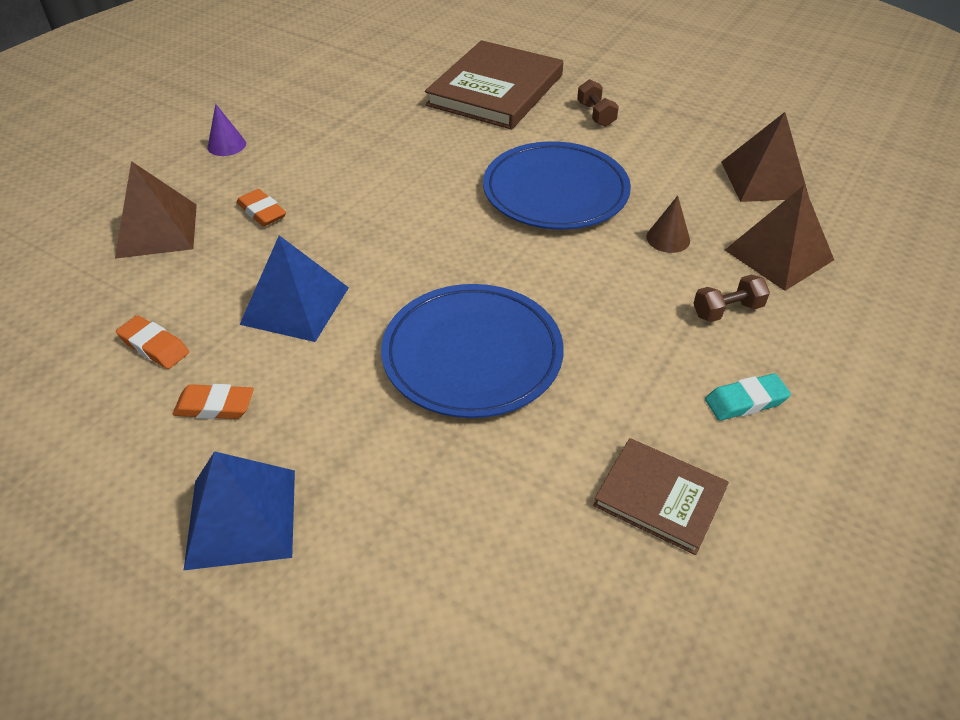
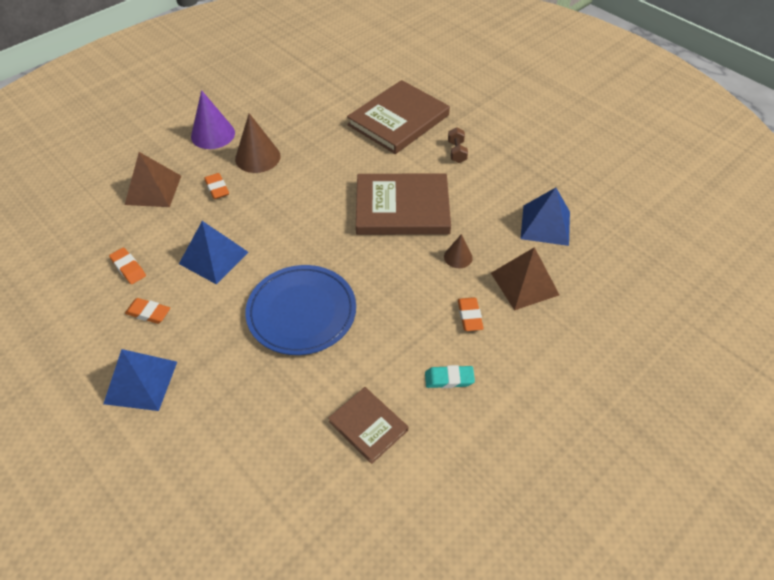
camera: 15 degrees right, 5 degrees up
(226, 145) = (213, 134): purple cone -> purple cone, size x1.79
(309, 163) = (257, 157): none -> brown cone
(555, 191) = (402, 208): blue plate -> brown book
(727, 310) = (469, 316): brown dumbbell -> orange eraser
(763, 179) = (545, 225): brown pyramid -> blue pyramid

